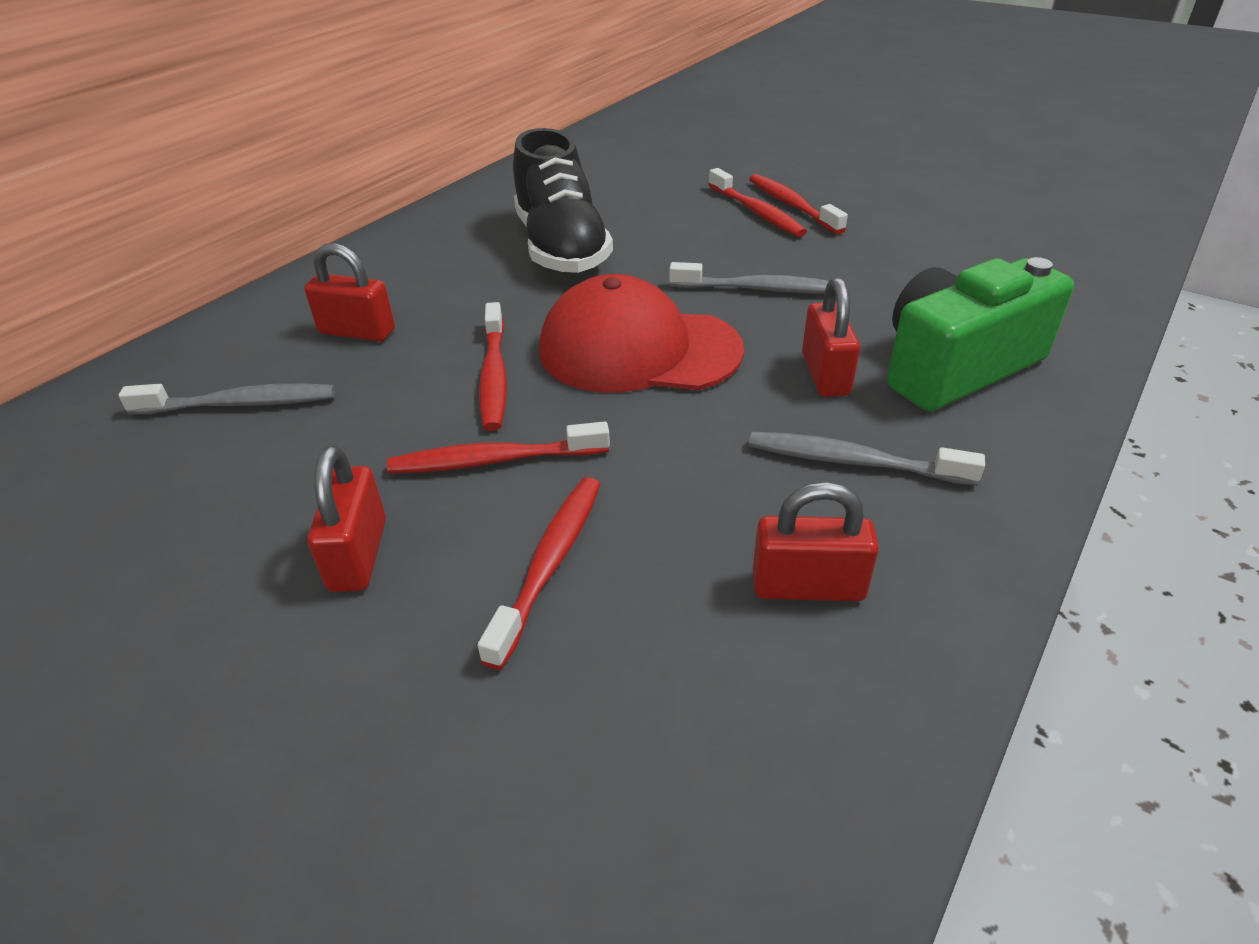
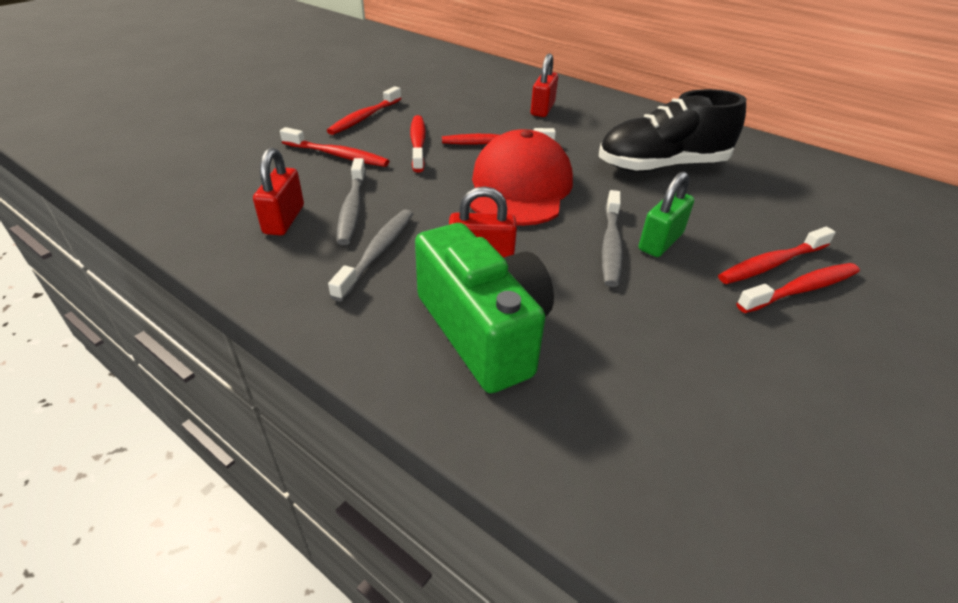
camera: 90 degrees right, 0 degrees up
(240, 404) = (478, 90): grey toothbrush -> grey toothbrush (352, 208)
(358, 554) = (364, 117): red padlock -> red toothbrush
(740, 261) = (660, 242): none -> green padlock

